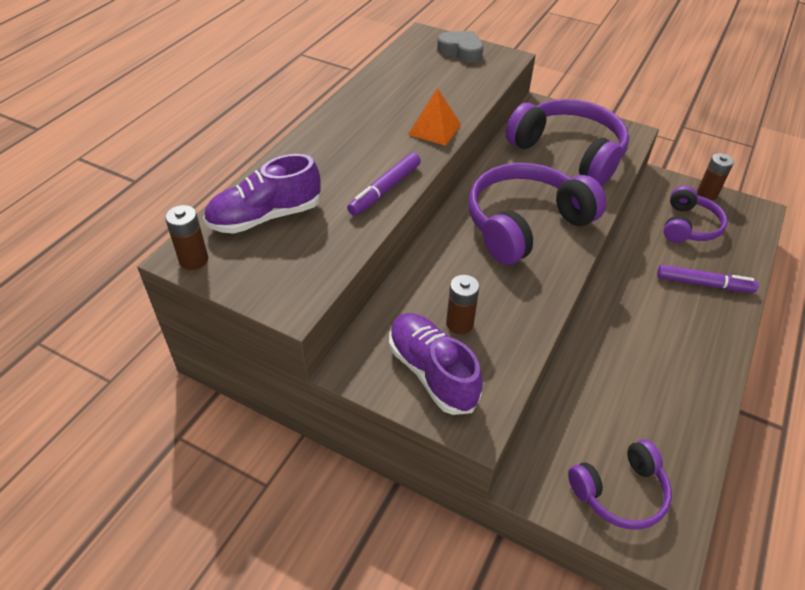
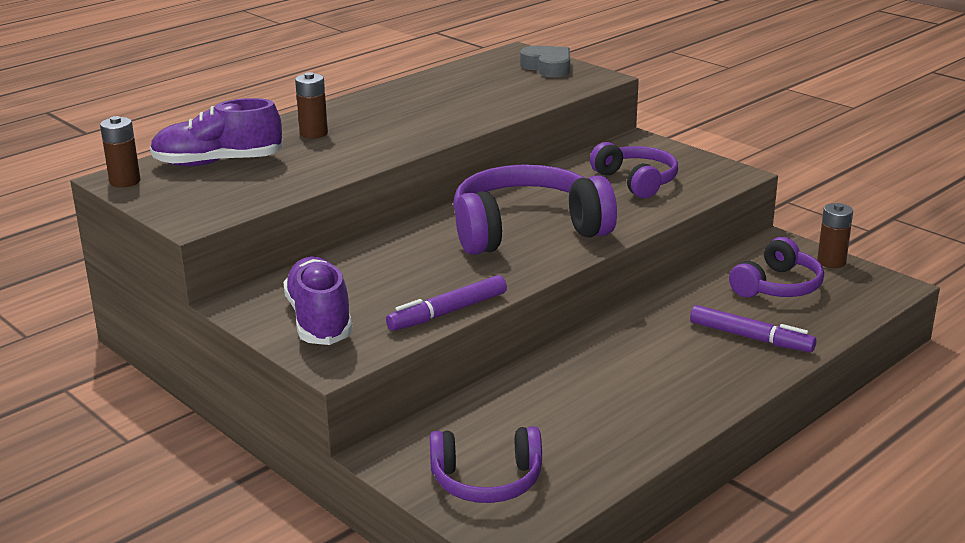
camera: 20 degrees right, 20 degrees down
(385, 190) = (358, 159): purple marker -> purple marker (447, 312)
(434, 129) = (455, 122): orange pyramid -> none
(459, 324) = (381, 291): brown battery -> brown battery (313, 133)
(569, 152) = (636, 181): purple headphones -> purple headphones, size x0.59

